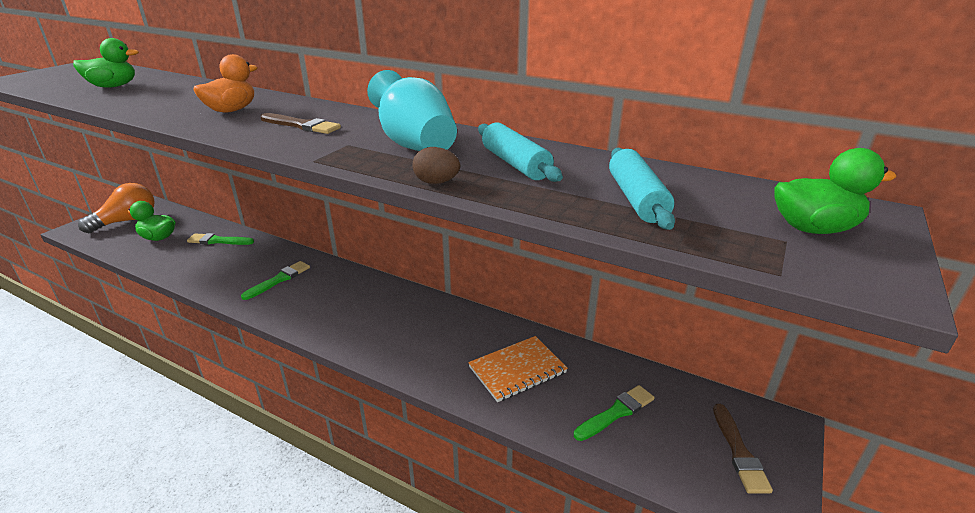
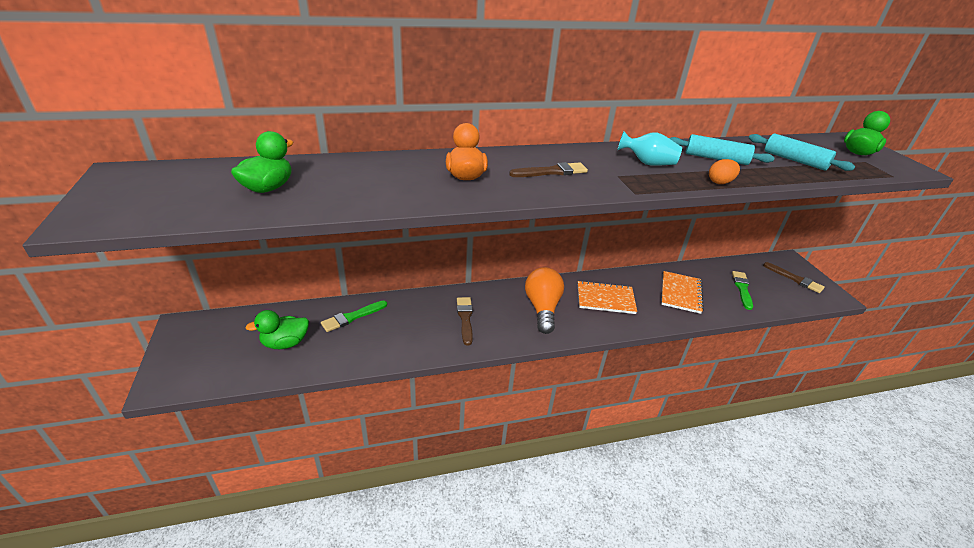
camera: 45 degrees left, 5 degrees up
(127, 221) = (211, 347): orange light bulb -> orange light bulb (542, 308)
(279, 279) = (465, 318): green brush -> brown brush
(415, 145) = (648, 163): turquoise vase -> turquoise vase, size x0.65
(421, 329) = (605, 299): none -> orange notebook
(436, 182) = (720, 182): brown egg -> orange egg

